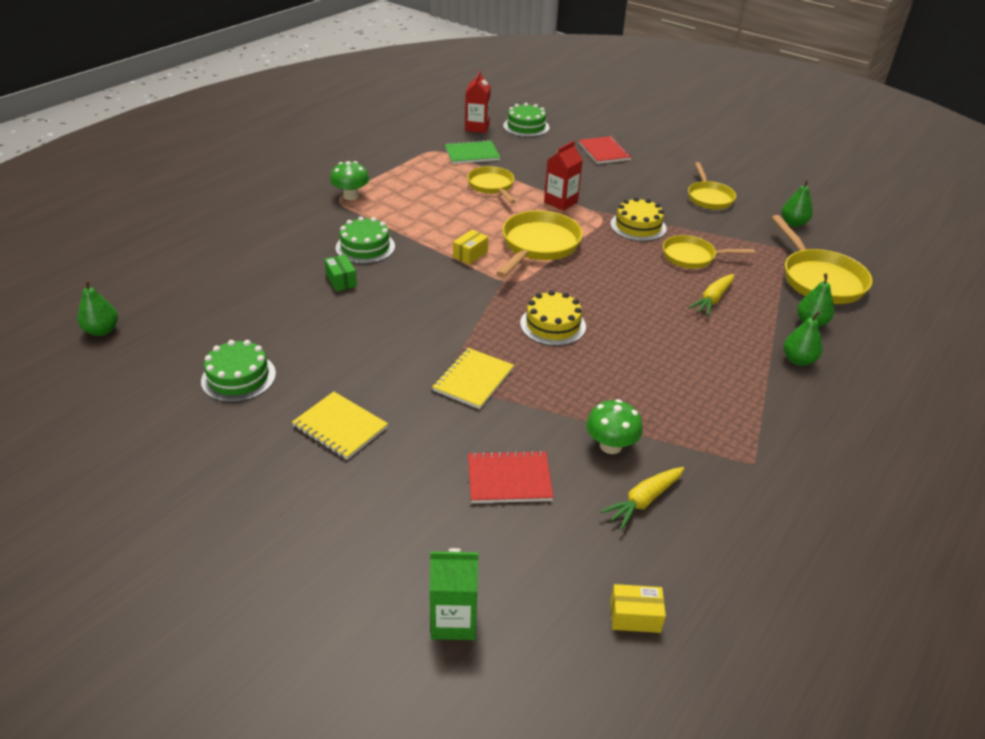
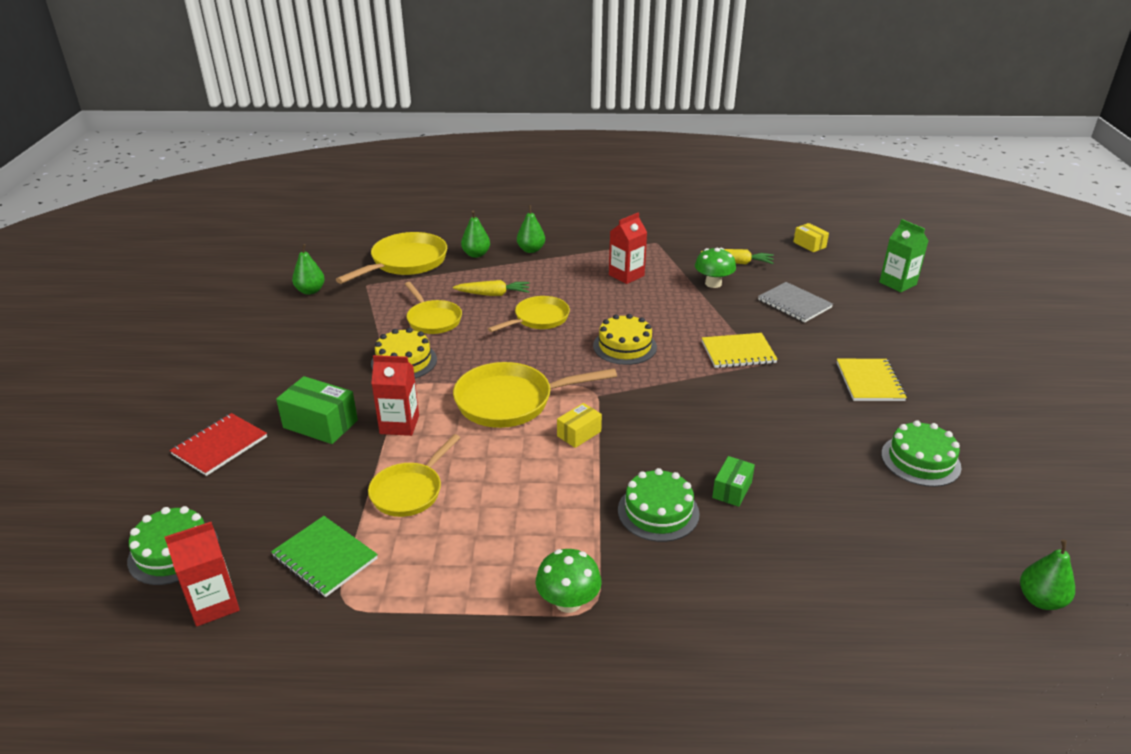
camera: 125 degrees left, 5 degrees down
(470, 254) = (579, 434): yellow box -> yellow box turned 45 degrees counterclockwise
(509, 479) = (794, 304): red notebook -> grey notebook
(592, 181) = (320, 424): none -> green box
(684, 394) = (626, 275): none -> red carton
(709, 197) = (294, 342): yellow pan -> yellow pan (538, 319)

